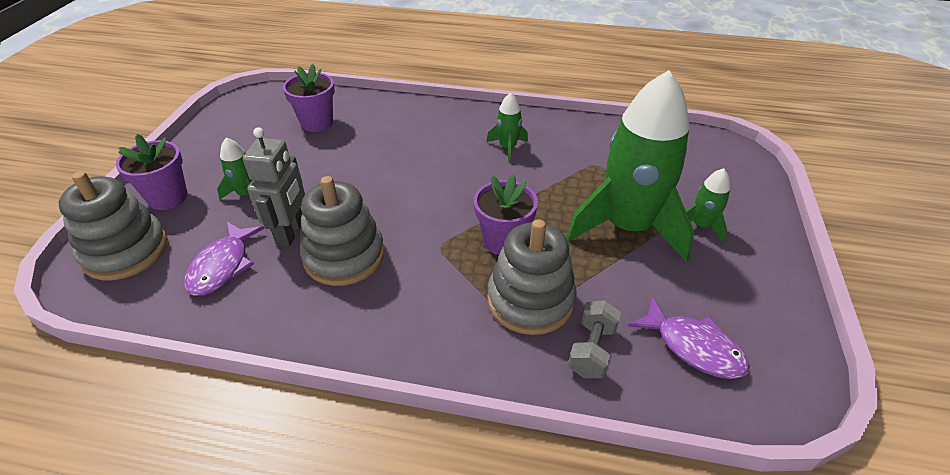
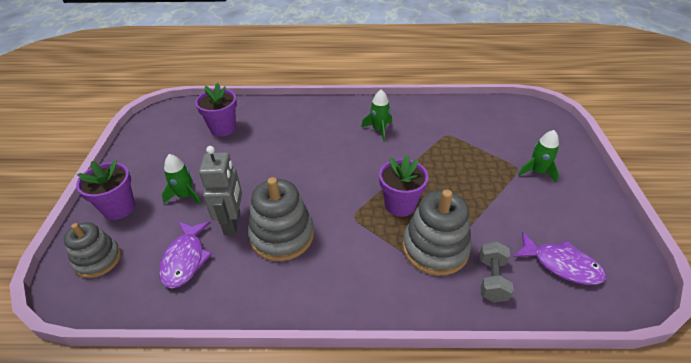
camera: 10 degrees left, 0 degrees up
(126, 251) = (98, 259): grey stacking toy -> grey stacking toy, size x0.66
(628, 227) = (486, 180): green rocket -> none

